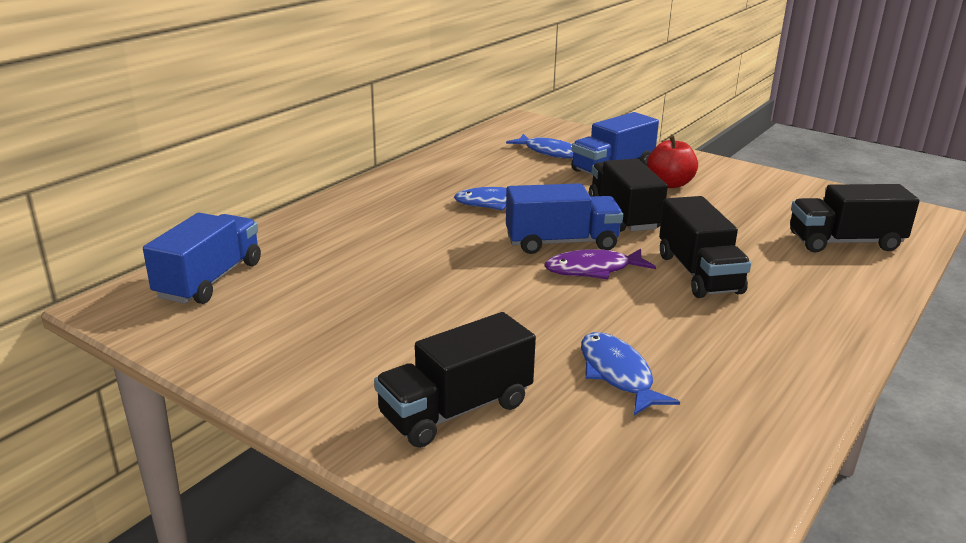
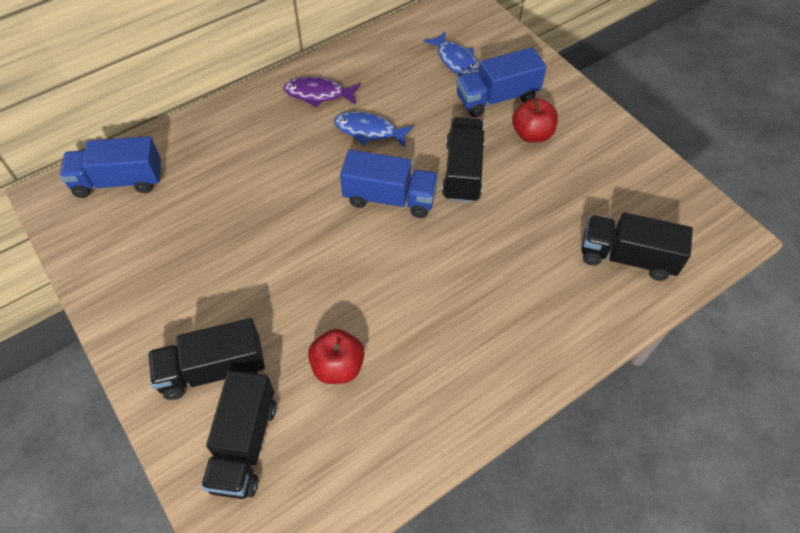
camera: 20 degrees right, 30 degrees up
(210, 280) = (119, 181): blue truck -> blue truck turned 135 degrees counterclockwise
(593, 270) = (393, 240): purple fish -> purple fish (318, 94)
(617, 374) = (338, 366): blue fish -> red apple
(699, 273) = (473, 267): black truck -> black truck (244, 445)

